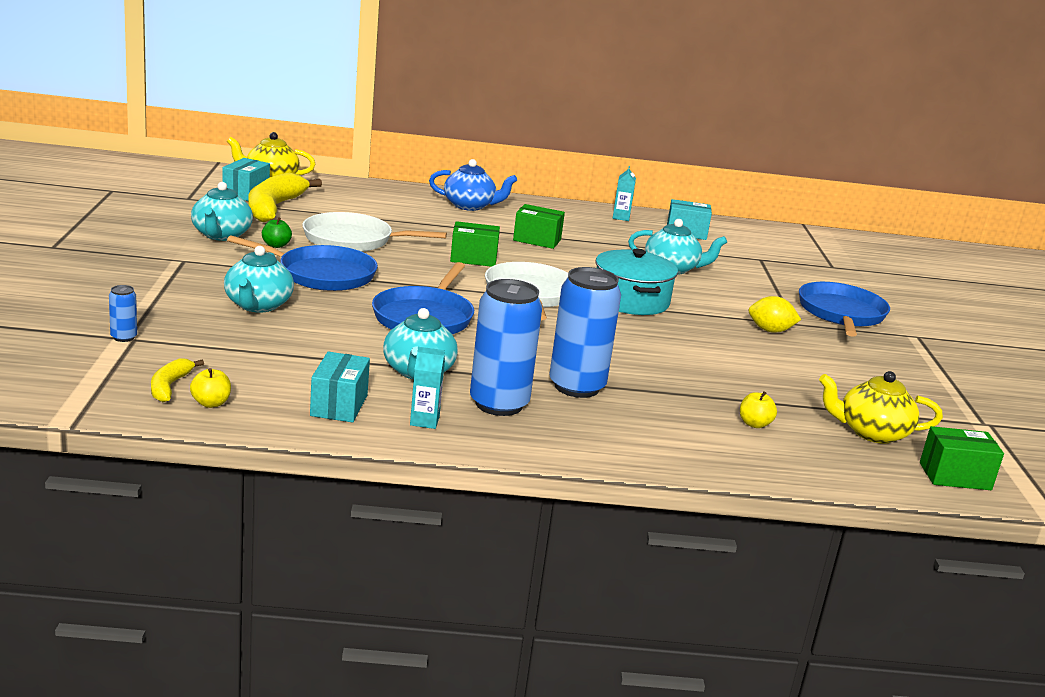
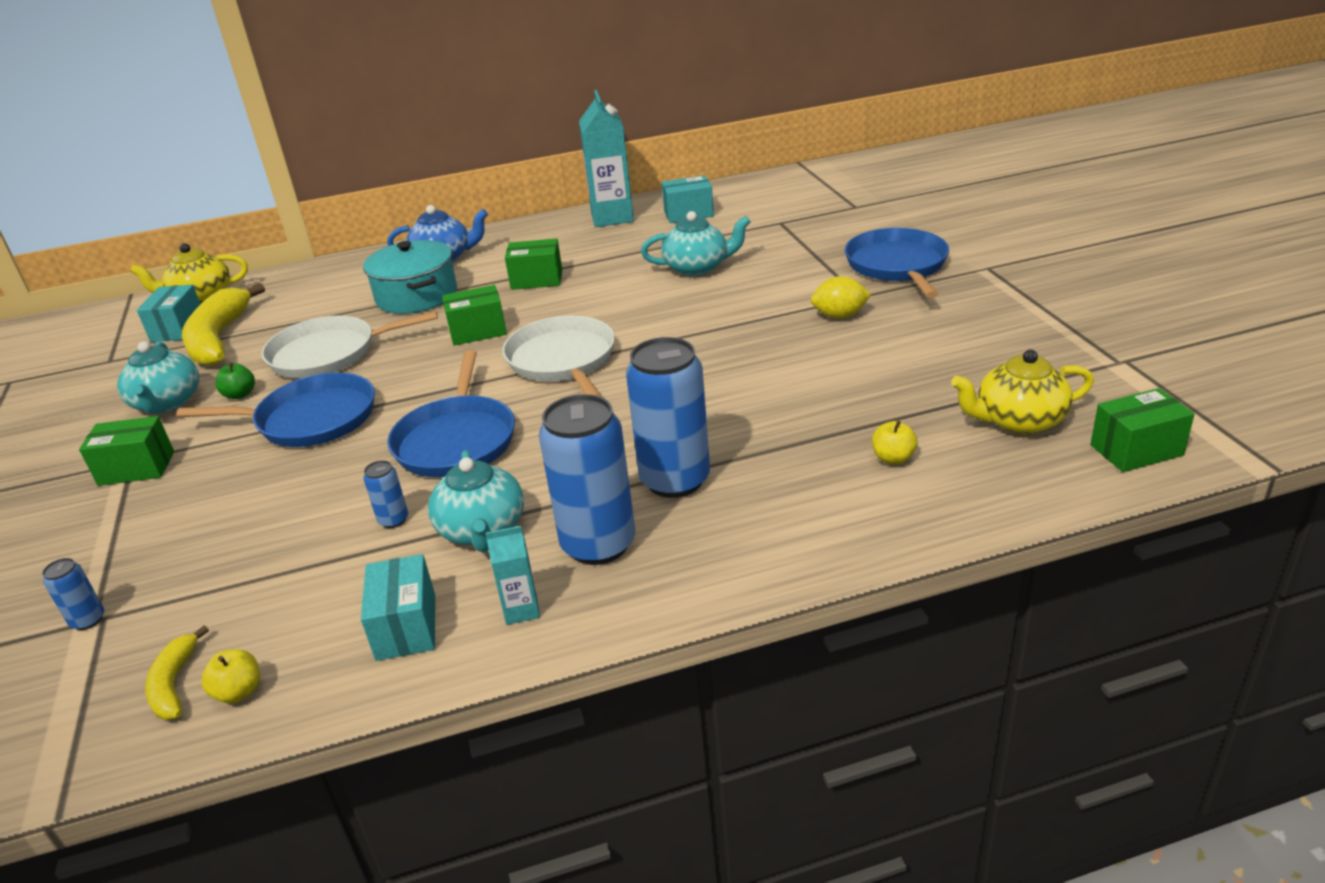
camera: 10 degrees left, 10 degrees up
(185, 266) = (136, 468): none -> green box
(258, 305) = (248, 498): turquoise teapot -> none
(356, 347) = (393, 520): none -> blue can
(621, 217) = (612, 217): turquoise carton -> turquoise carton, size x2.08
(630, 300) = (675, 328): turquoise pot -> turquoise pot (416, 296)

